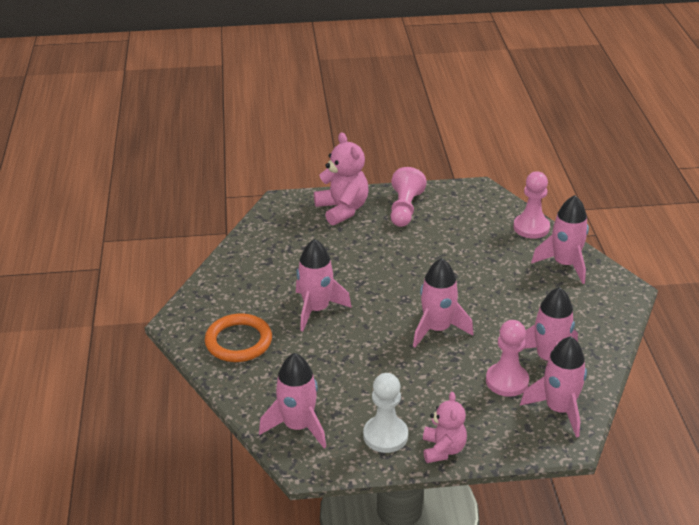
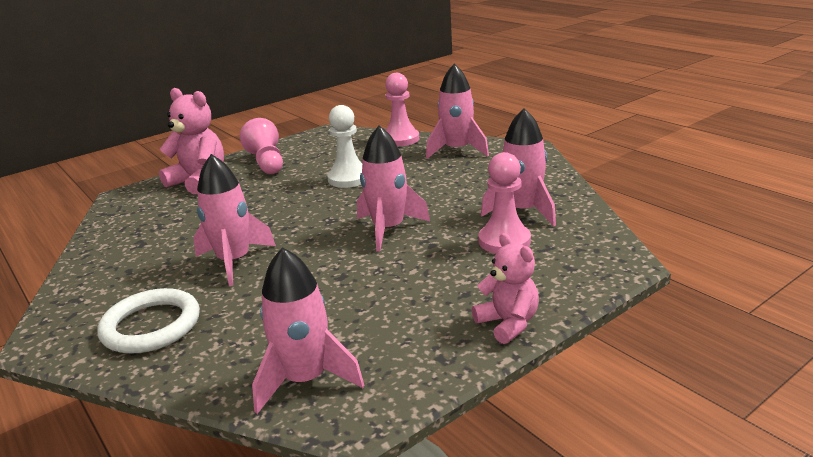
camera: 30 degrees left, 10 degrees down
(238, 341) = (151, 326): orange ring -> white ring
(385, 435) = (428, 340): white pawn -> white pawn (348, 178)
(559, 410) = (580, 242): pink rocket -> none

